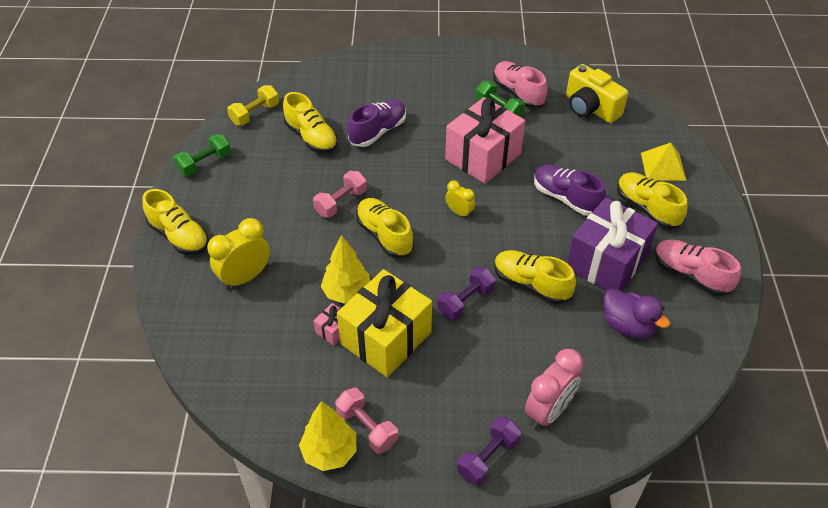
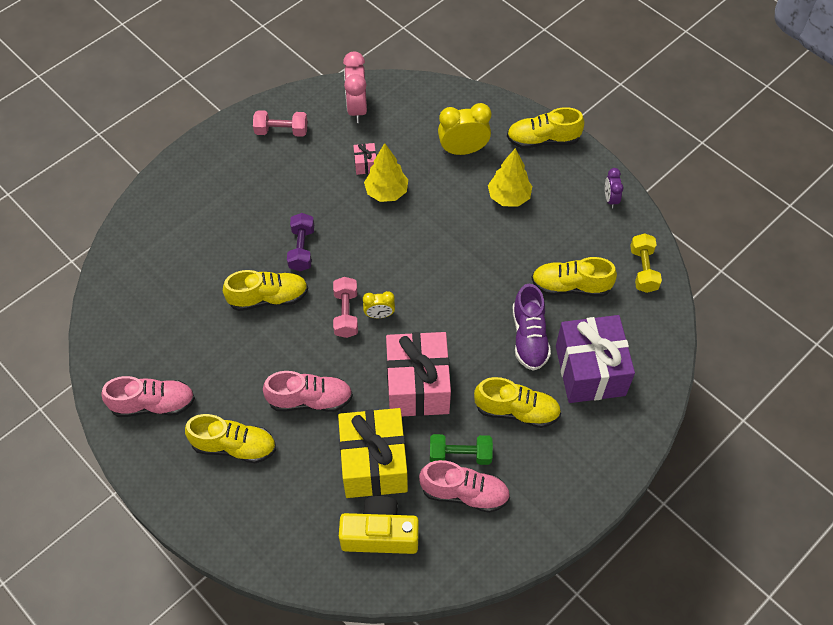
camera: 135 degrees right, 10 degrees up
(204, 163) = (610, 199): green dumbbell -> purple clock
(245, 277) = (463, 150): yellow clock -> yellow clock turned 105 degrees counterclockwise
(329, 452) = (288, 105): yellow tree -> yellow tree (509, 197)
(341, 202) = (474, 250): pink dumbbell -> pink dumbbell (346, 313)
(384, 235) = (411, 251): yellow shoe -> yellow shoe (516, 410)
(386, 338) = (327, 185): yellow gift -> yellow gift (374, 463)
(488, 458) = (195, 168): purple dumbbell -> none
(548, 411) = (181, 220): pink clock -> pink clock (357, 108)
(566, 198) = (310, 400): purple shoe -> pink shoe
(606, 262) = (228, 362): purple gift -> purple gift (590, 370)
(627, 326) = (172, 320): purple duck -> none
(663, 166) = (255, 512): yellow pyramid -> none

